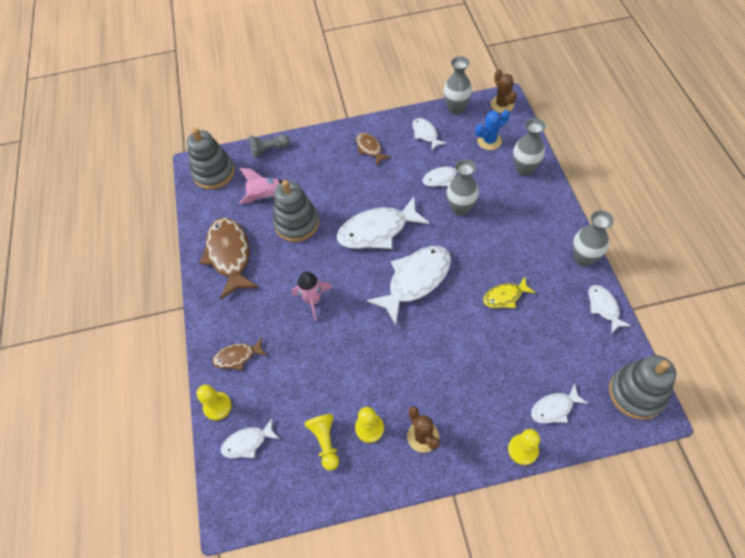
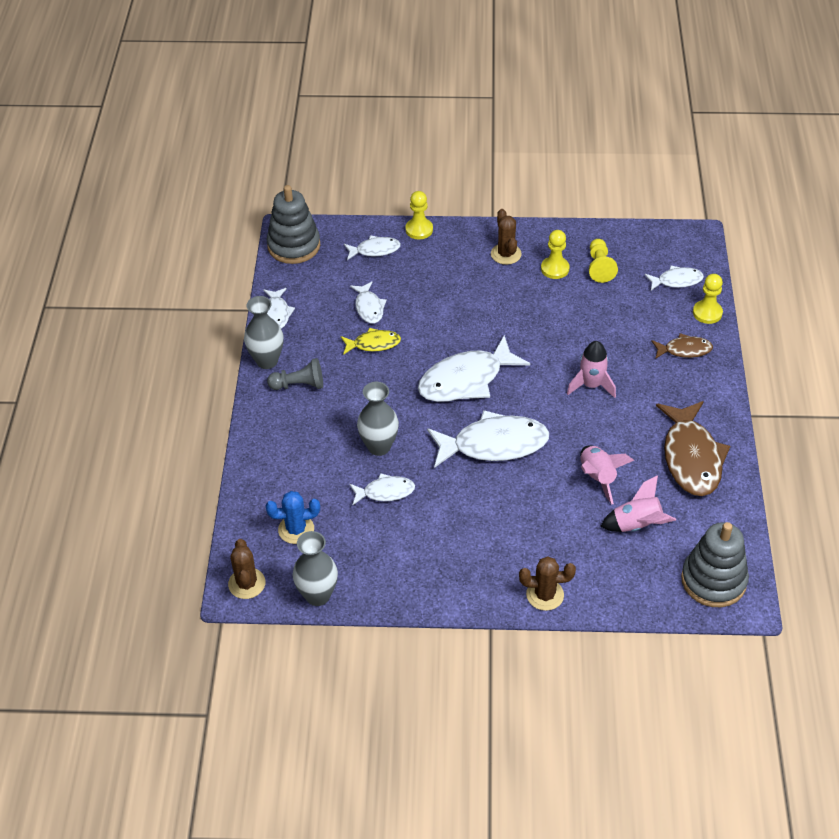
camera: 170 degrees left, 10 degrees down
(269, 150) = (625, 598): grey pawn -> grey pawn (299, 385)
(297, 223) = (597, 477): grey stacking toy -> pink rocket
(318, 140) = (545, 595): none -> brown cactus
(370, 148) = (470, 561): brown fish -> none
(425, 134) = (381, 563): white fish -> white fish (369, 307)
(524, 169) = (272, 477): grey vase -> none

